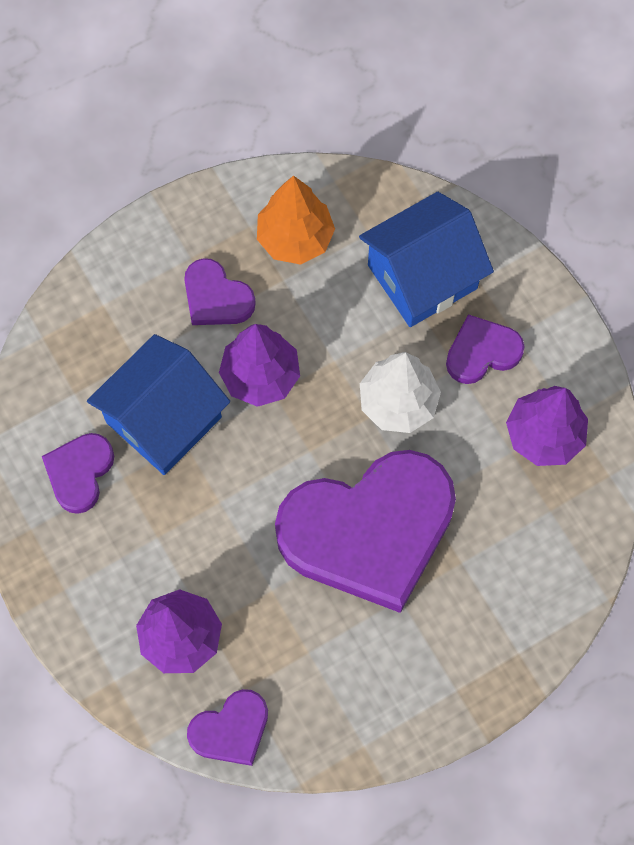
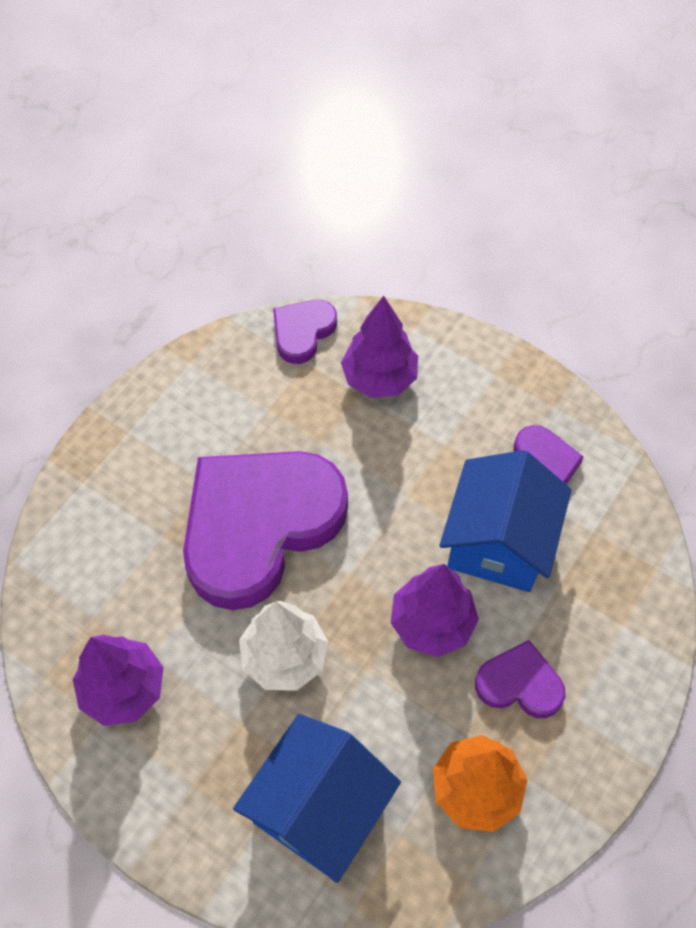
camera: 155 degrees right, 10 degrees down
(482, 352) = (220, 750): purple heart -> none

